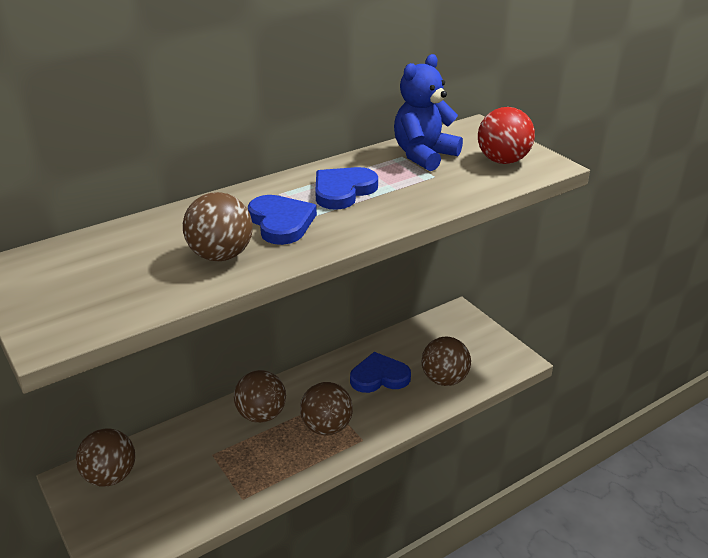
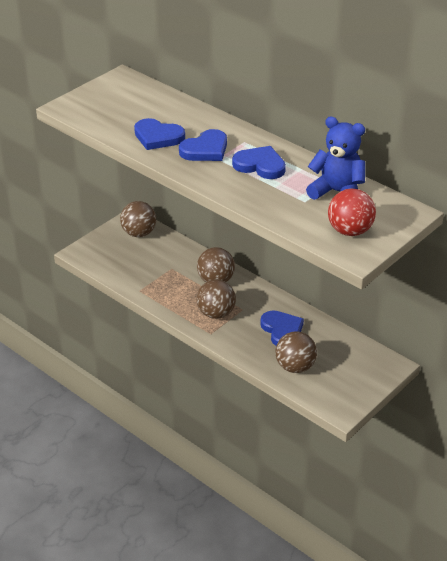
camera: 75 degrees right, 5 degrees up
(221, 255) = (158, 137): brown ball -> blue heart

